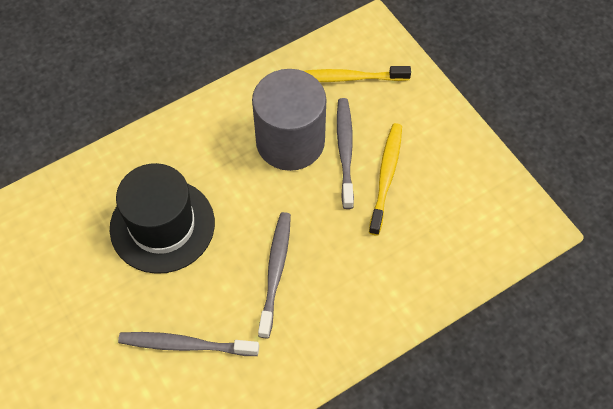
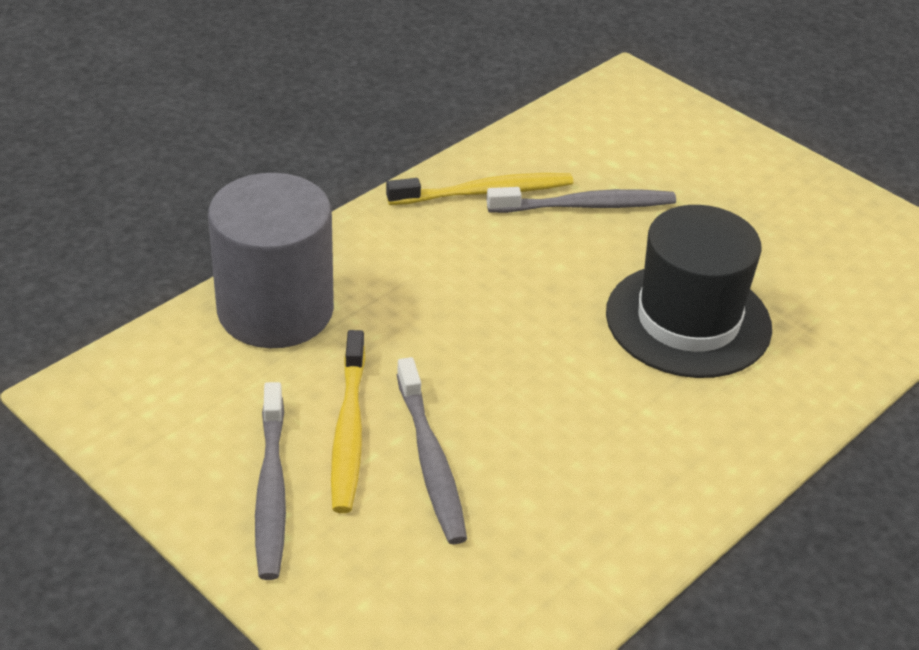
camera: 165 degrees right, 20 degrees down
(275, 272) = (494, 289): grey toothbrush -> grey toothbrush (271, 489)
(290, 142) = (534, 461): grey cylinder -> grey cylinder (275, 310)
(347, 78) = (460, 593): yellow toothbrush -> yellow toothbrush (484, 192)

